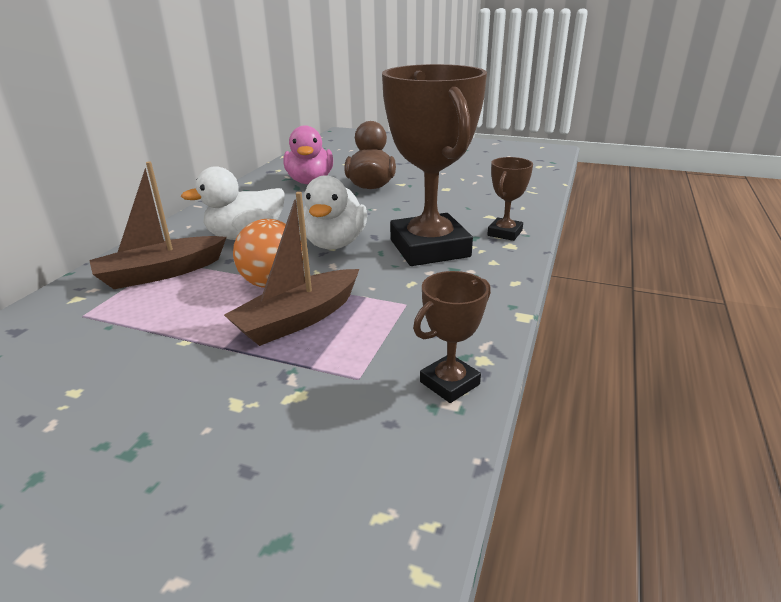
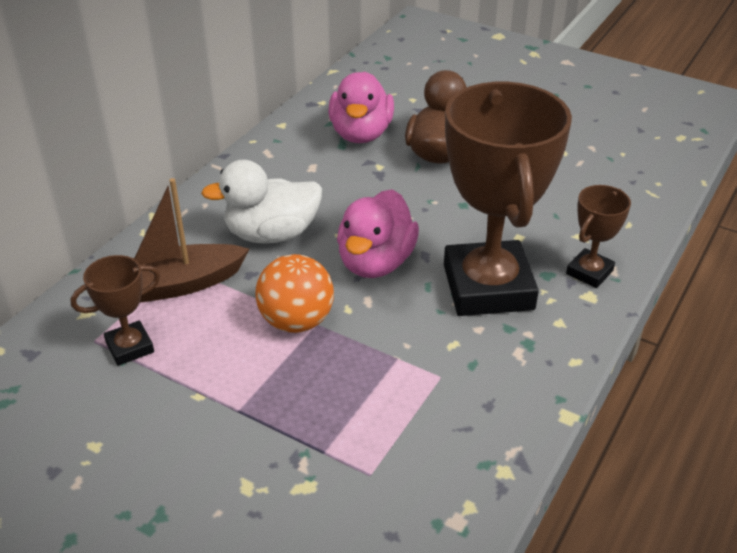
camera: 10 degrees right, 10 degrees up
(298, 319) = (319, 382): brown boat -> none
(335, 243) = (376, 262): white duck -> pink duck
(449, 383) = (461, 496): brown trophy -> brown trophy (130, 347)

